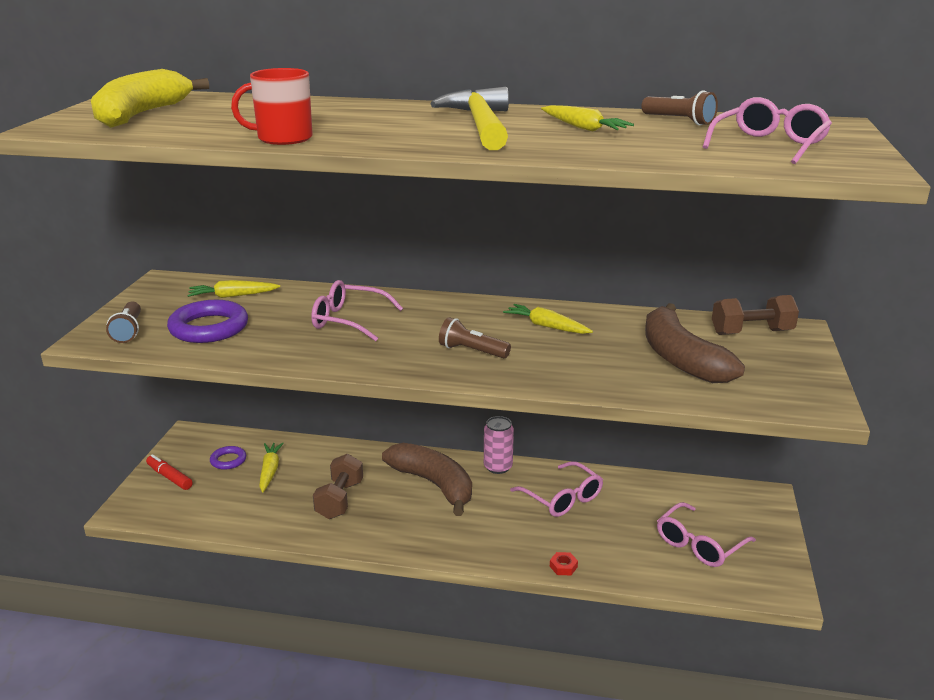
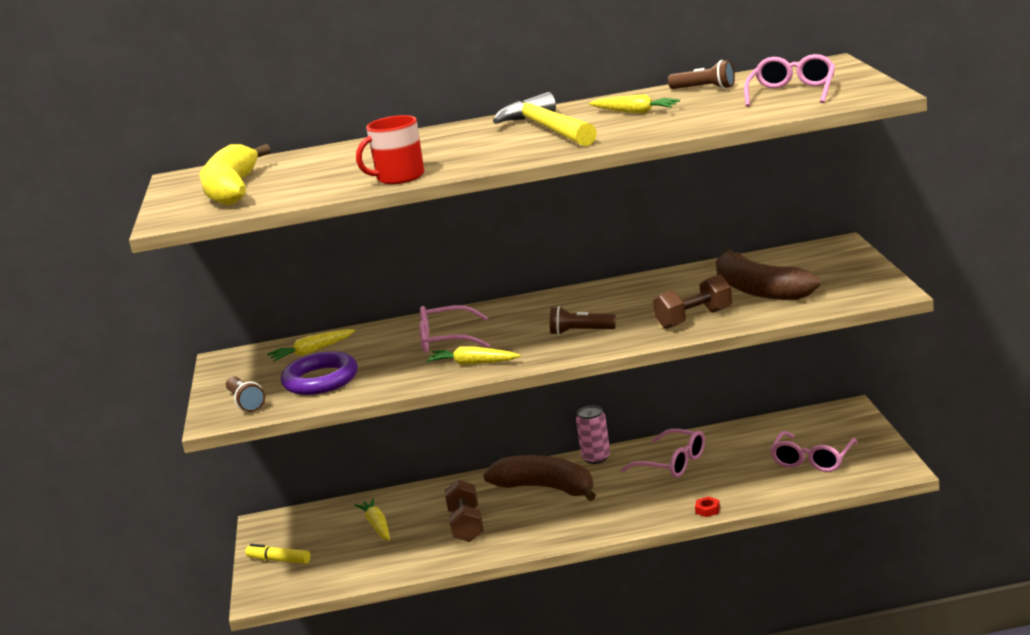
camera: 15 degrees left, 5 degrees down
(169, 477) = (279, 560): red marker -> yellow marker
(228, 460) = (326, 530): purple ring -> none
(547, 326) = (628, 297): yellow carrot -> yellow carrot (473, 363)
(751, 332) = (803, 256): brown dumbbell -> brown dumbbell (694, 319)

